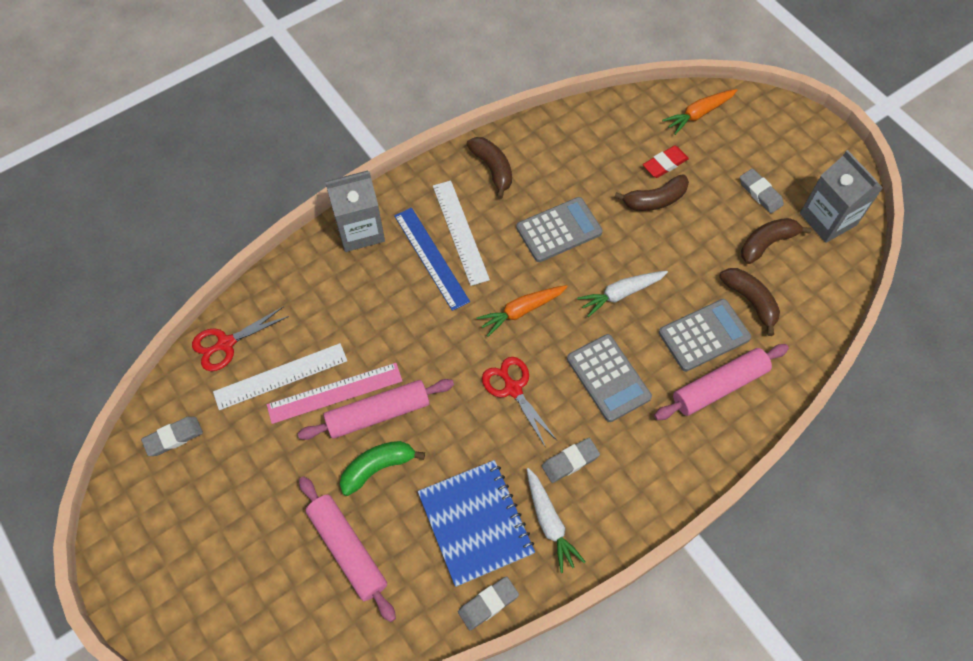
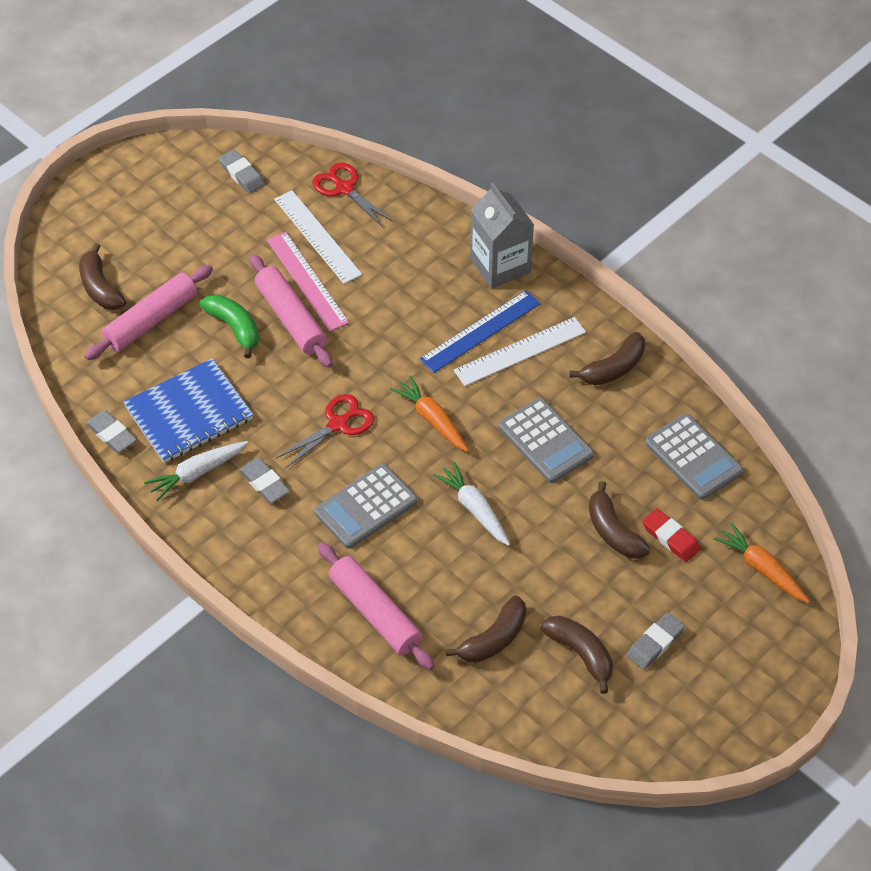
camera: 80 degrees right, 10 degrees down
(289, 600) = (100, 288): none -> brown banana
(704, 335) = (437, 594): grey calculator -> grey calculator (693, 457)
(828, 219) = (635, 721): grey carton -> none

